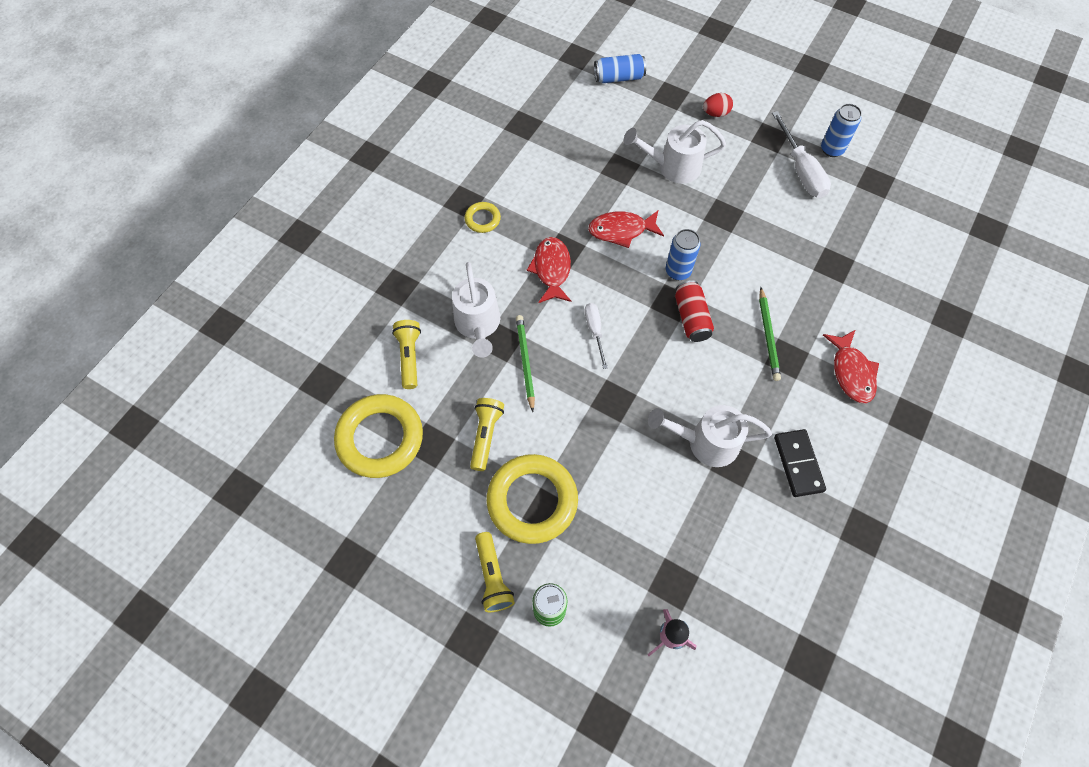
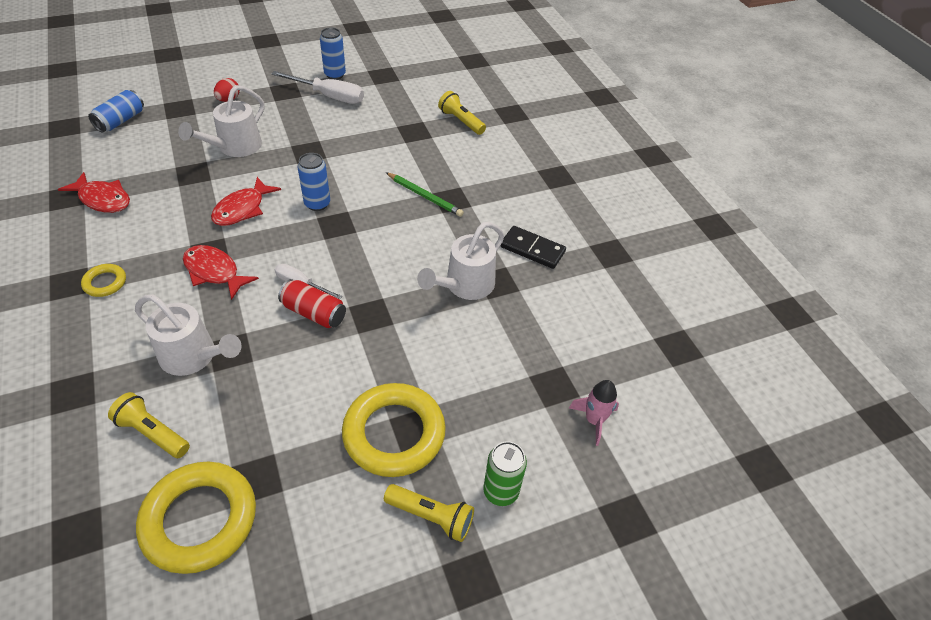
camera: 55 degrees left, 15 degrees down
(485, 435) = (299, 426): yellow flashlight -> yellow flashlight (461, 121)
(525, 362) = (269, 348): green pencil -> none
(691, 318) = (362, 223): red can -> red can (314, 313)
(851, 372) = (496, 178): red fish -> red fish (103, 199)

